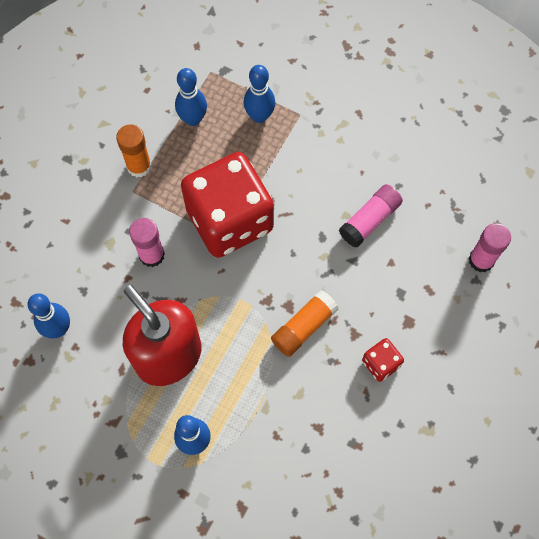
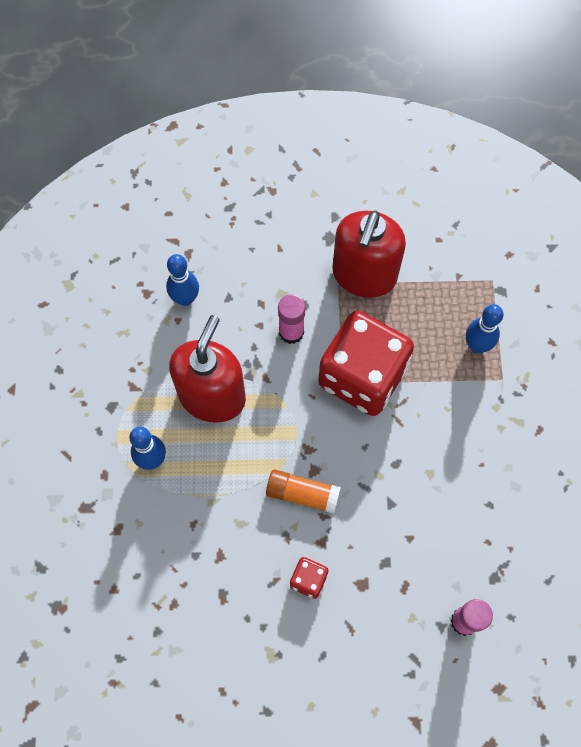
camera: 60 degrees right, 0 degrees up
(139, 166) = (364, 275): orange glue stick -> red soap dispenser
(193, 119) = (436, 292): blue bowling pin -> none
(369, 220) = (438, 497): pink glue stick -> none

